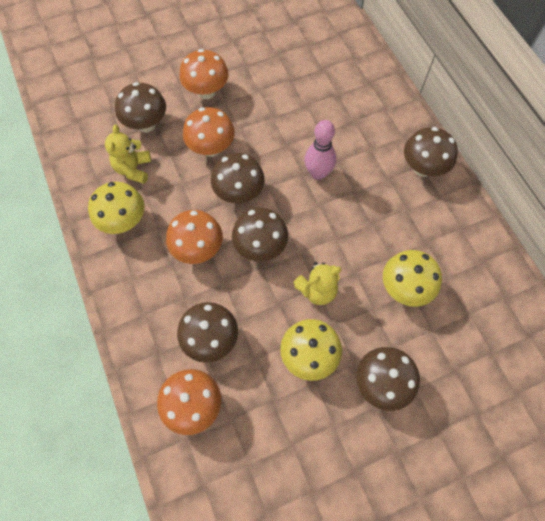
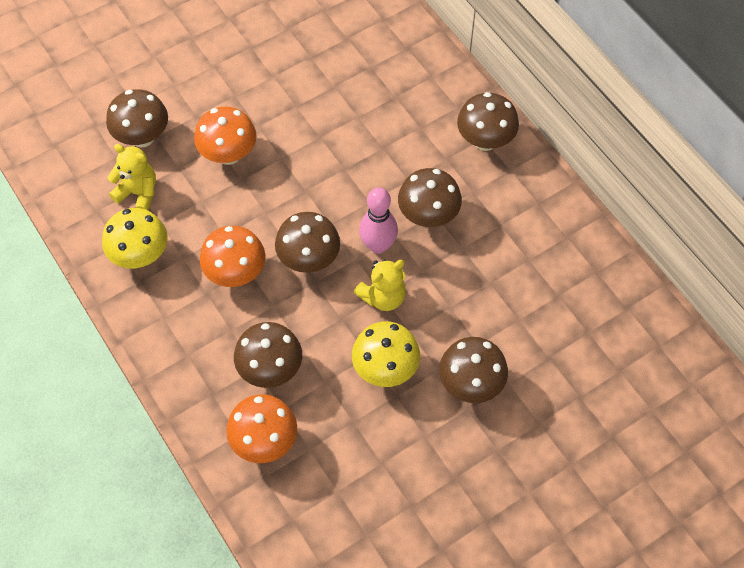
camera: 10 degrees left, 5 degrees down
(133, 169) = (138, 193): yellow teddy bear -> yellow teddy bear turned 120 degrees clockwise
(206, 91) = (209, 87): orange mushroom -> none
(239, 193) = (272, 202): brown mushroom -> brown mushroom (428, 216)
(318, 173) = (362, 165): pink bowling pin -> pink bowling pin (378, 245)
(404, 288) = (482, 279): yellow mushroom -> none

